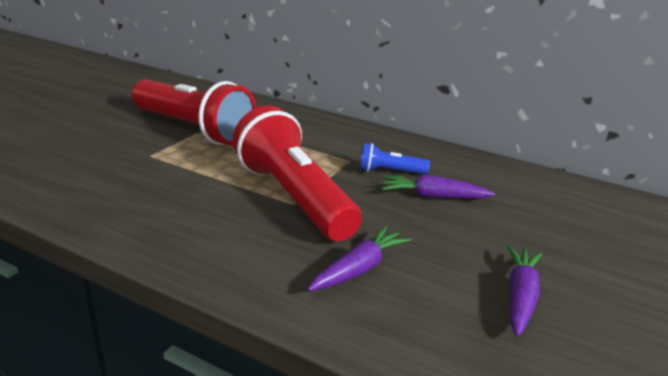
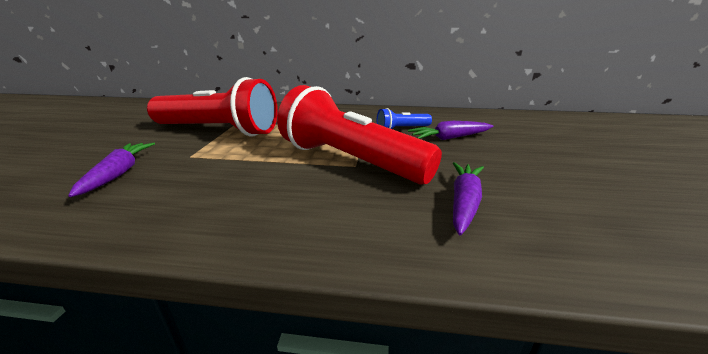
camera: 20 degrees left, 0 degrees up
(520, 297) = (597, 190): purple carrot -> purple carrot (118, 174)

